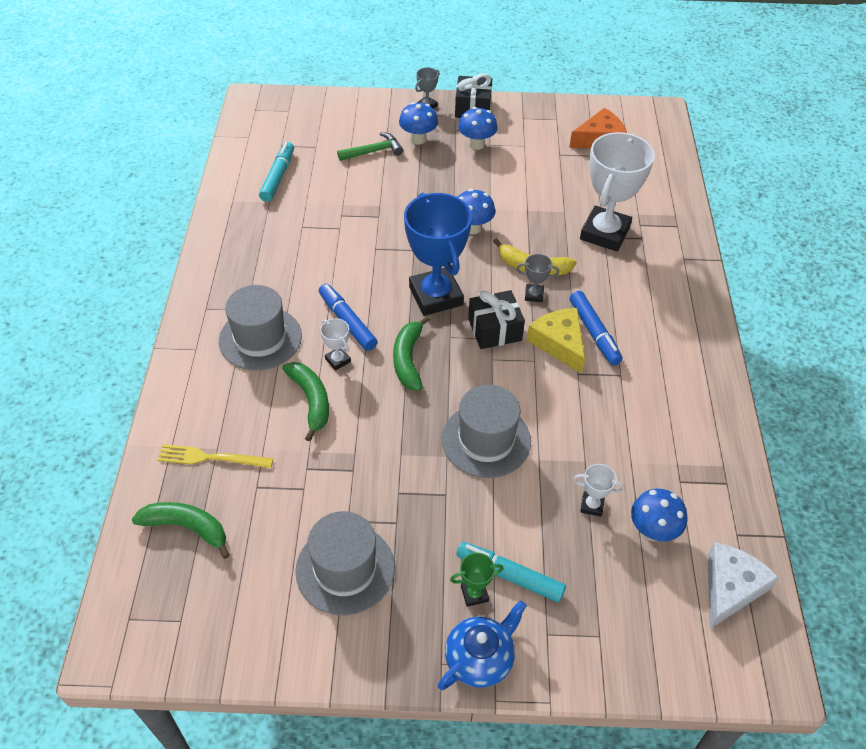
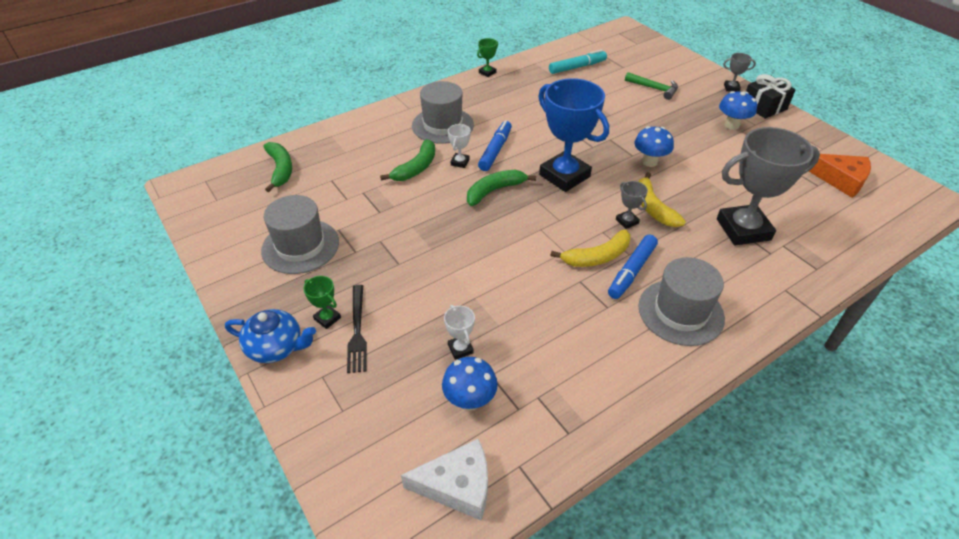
camera: 55 degrees right, 5 degrees down
(205, 247) = (487, 72): none -> green trophy
(212, 458) = (337, 153): yellow fork -> none
(418, 139) = (694, 99): blue mushroom -> none
(436, 296) = (564, 176): blue trophy -> blue trophy turned 75 degrees counterclockwise
(486, 440) = (464, 261): grey hat -> grey hat (680, 312)
(494, 330) = (569, 217): black gift -> none
(509, 575) = (357, 330): turquoise marker -> black fork
(559, 343) = (597, 257): yellow cheese -> yellow banana
(604, 233) = (743, 229): white trophy -> grey trophy

